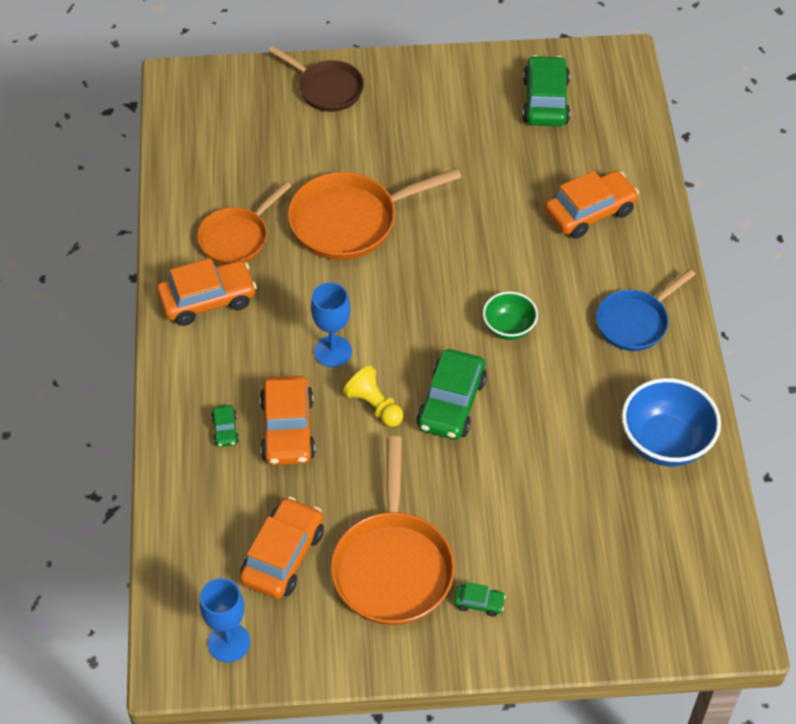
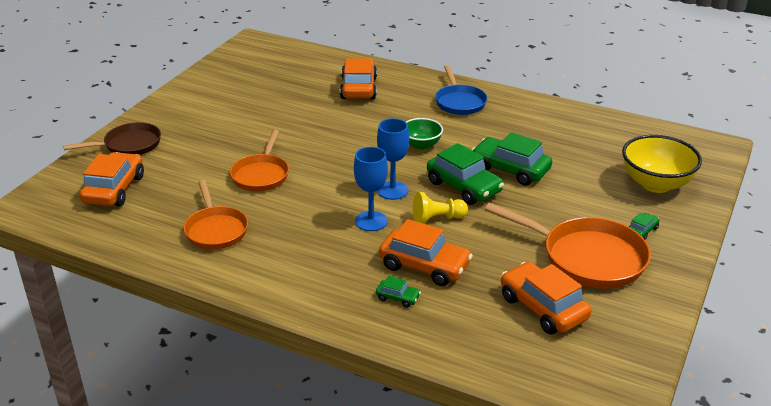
camera: 60 degrees left, 20 degrees down
(207, 299) = (260, 264): orange car -> orange car (114, 189)
(229, 642) = (610, 365): blue goblet -> blue goblet (392, 190)
(350, 221) = (261, 175): orange pan -> orange pan, size x0.65
(545, 101) = (252, 73): green car -> green car (510, 169)
(591, 588) = (656, 184): none -> yellow bowl
(665, 442) = (560, 122): blue bowl -> none

